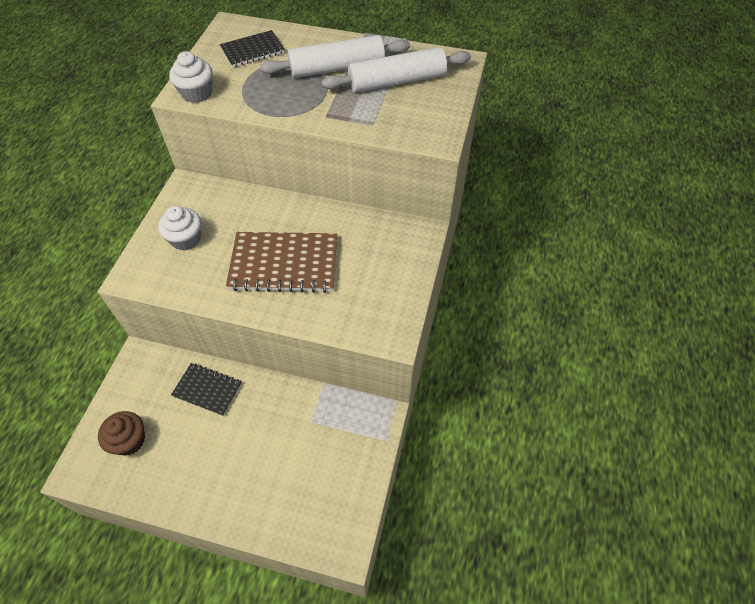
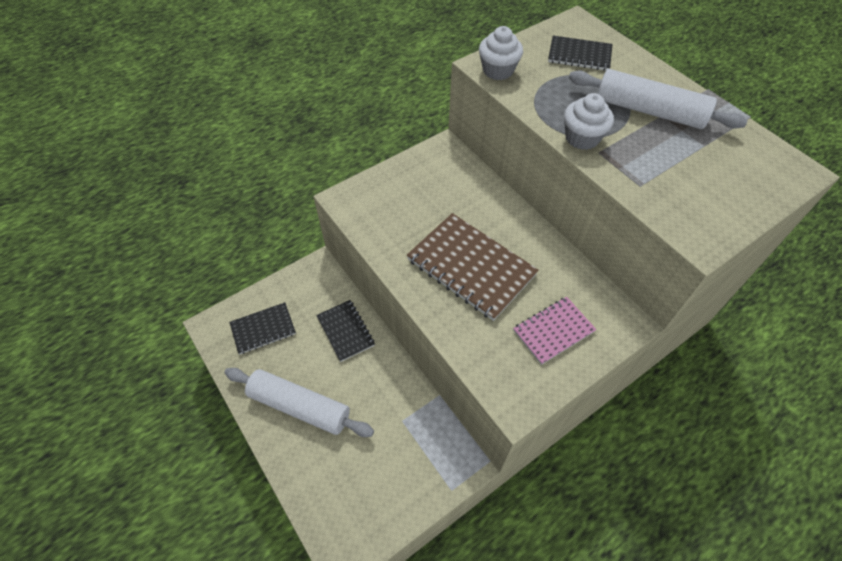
camera: 40 degrees right, 0 degrees up
(129, 440) = (263, 329): brown cupcake -> black notebook
(186, 239) = (409, 194): white cupcake -> white cupcake (582, 138)
(380, 270) = (553, 331): none -> pink notebook
(397, 81) = (703, 155): white rolling pin -> white rolling pin (299, 406)

